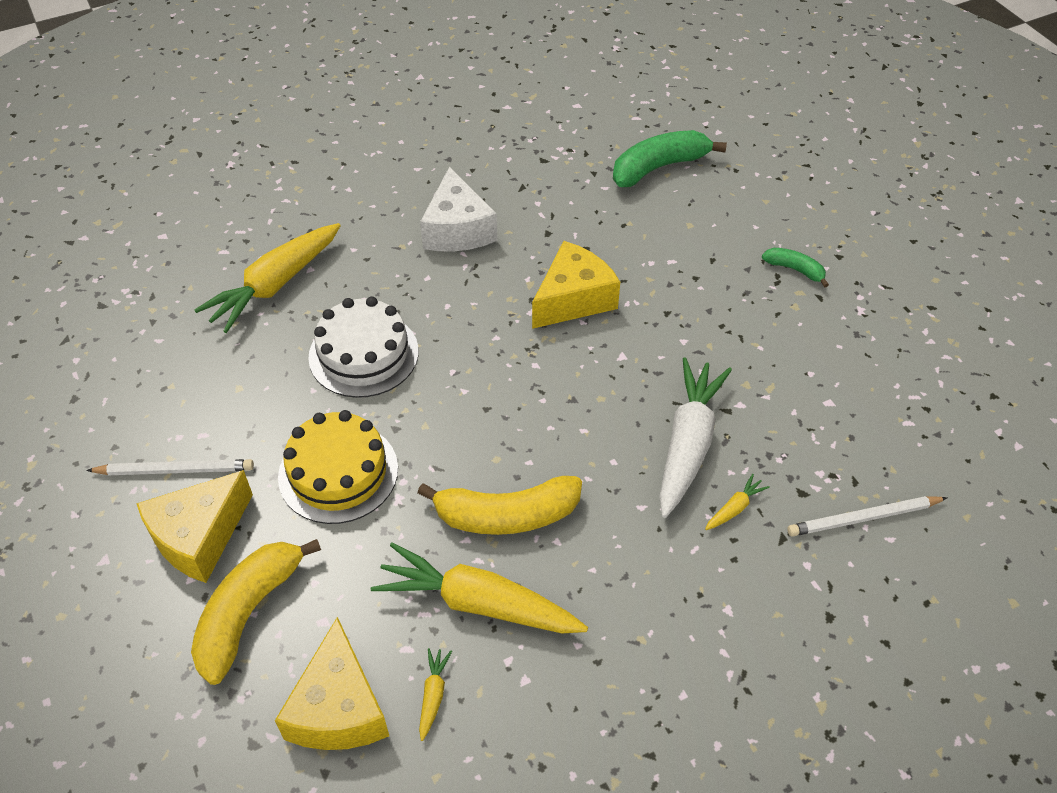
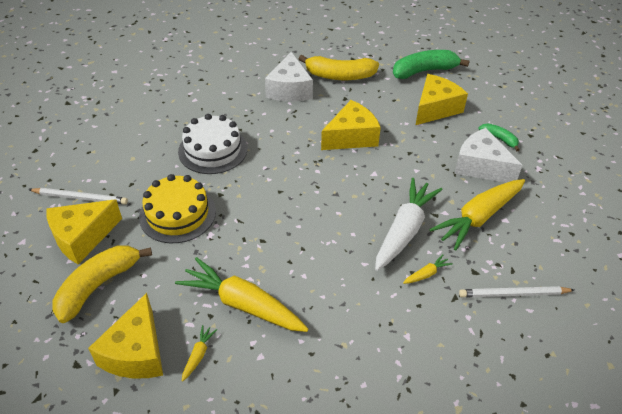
camera: 10 degrees right, 5 degrees down
(274, 285) = (171, 105): yellow carrot -> yellow carrot (478, 218)
(506, 515) = (275, 255): yellow banana -> yellow banana (339, 76)
(690, 231) = (435, 108): none -> yellow cheese
(777, 320) = (480, 166): none -> white cheese

